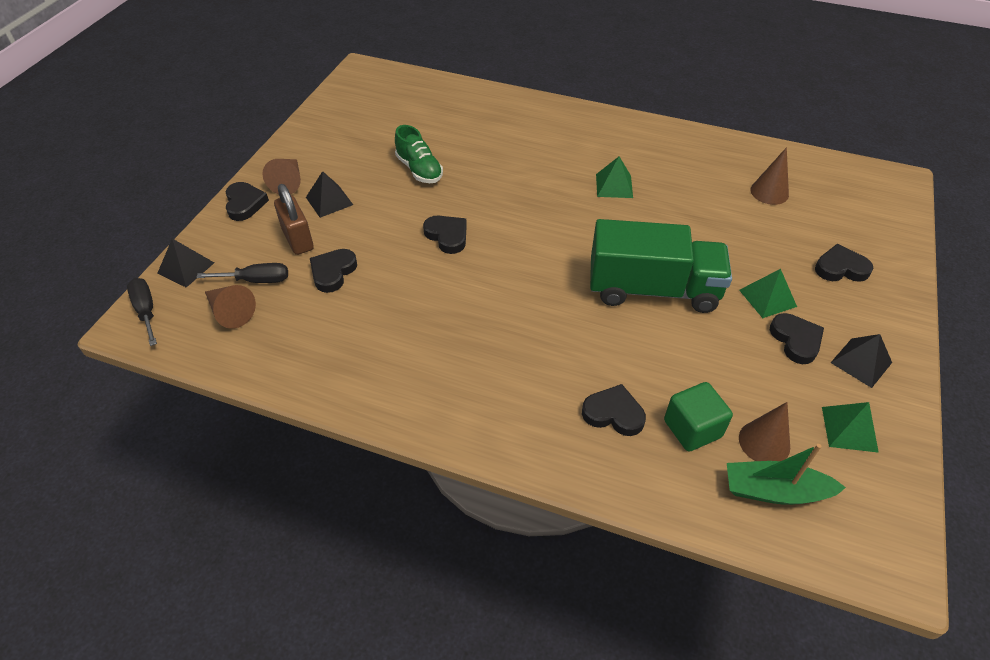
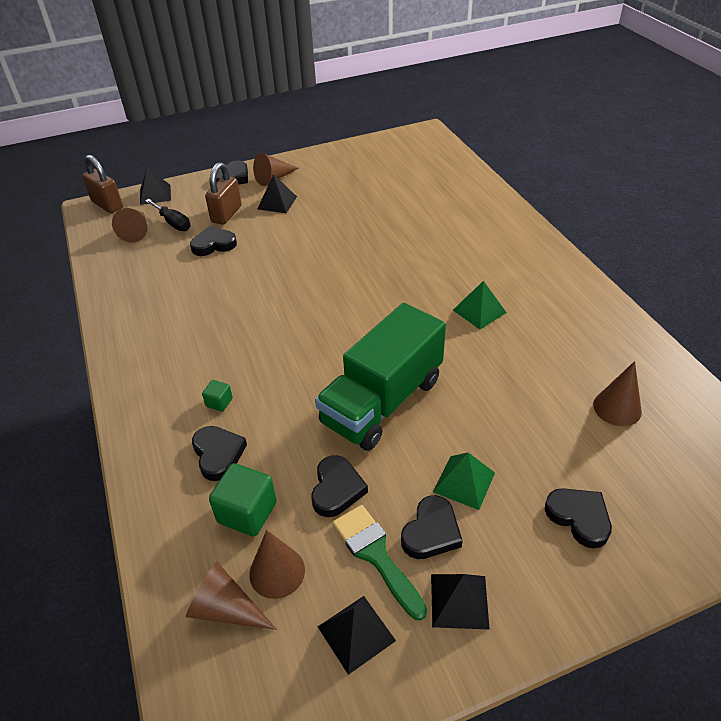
camera: 50 degrees right, 5 degrees down
(146, 310) = (107, 205): black screwdriver -> brown padlock
(419, 170) = (358, 215): green shoe -> none
(447, 236) = (307, 267): black heart -> black heart (337, 489)
(553, 381) = (219, 402): none -> green cube
(652, 289) = (382, 401): green truck -> green truck turned 75 degrees clockwise
(774, 491) = (225, 608): green boat -> brown cone
(792, 380) = (375, 555): none -> green brush
(849, 429) = (356, 633): green pyramid -> black pyramid

